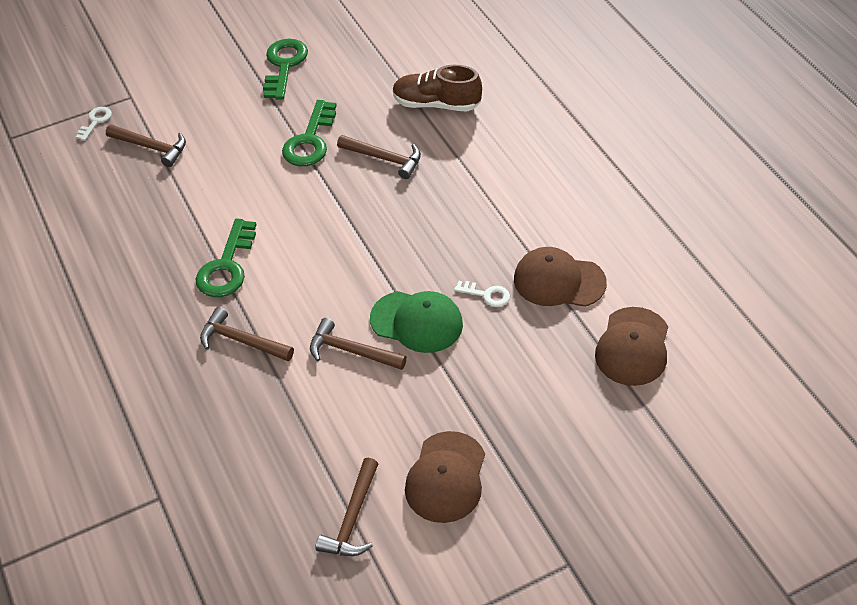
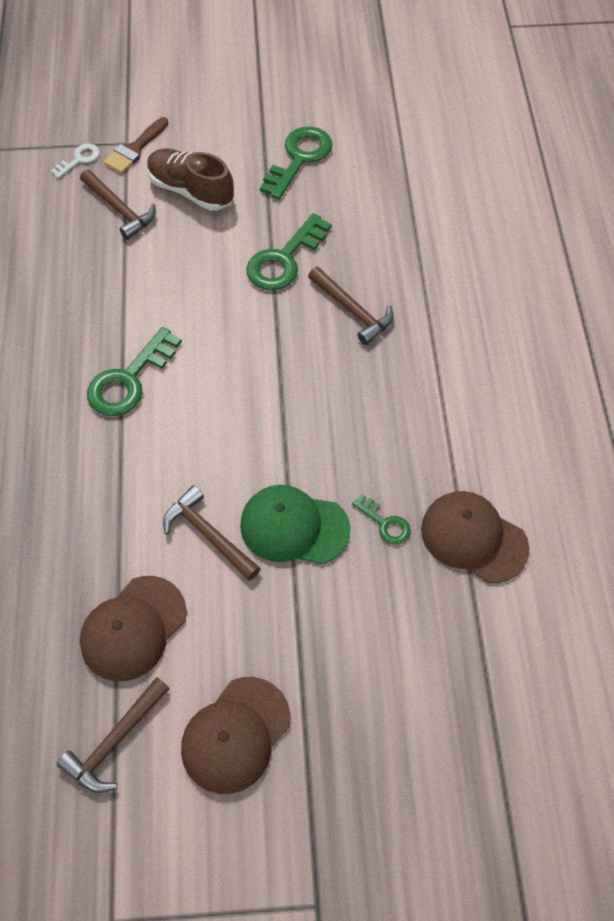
camera: 20 degrees right, 10 degrees up
(140, 99) = (135, 149): none -> brown brush
(242, 341) = (103, 476): brown hammer -> none
(417, 322) = (294, 527): green cap -> green cap turned 150 degrees clockwise
(436, 104) = (440, 263): brown shoe -> brown shoe (191, 190)
(486, 294) = (385, 523): white key -> green key
(632, 347) = (519, 657): brown cap -> brown cap (133, 628)

